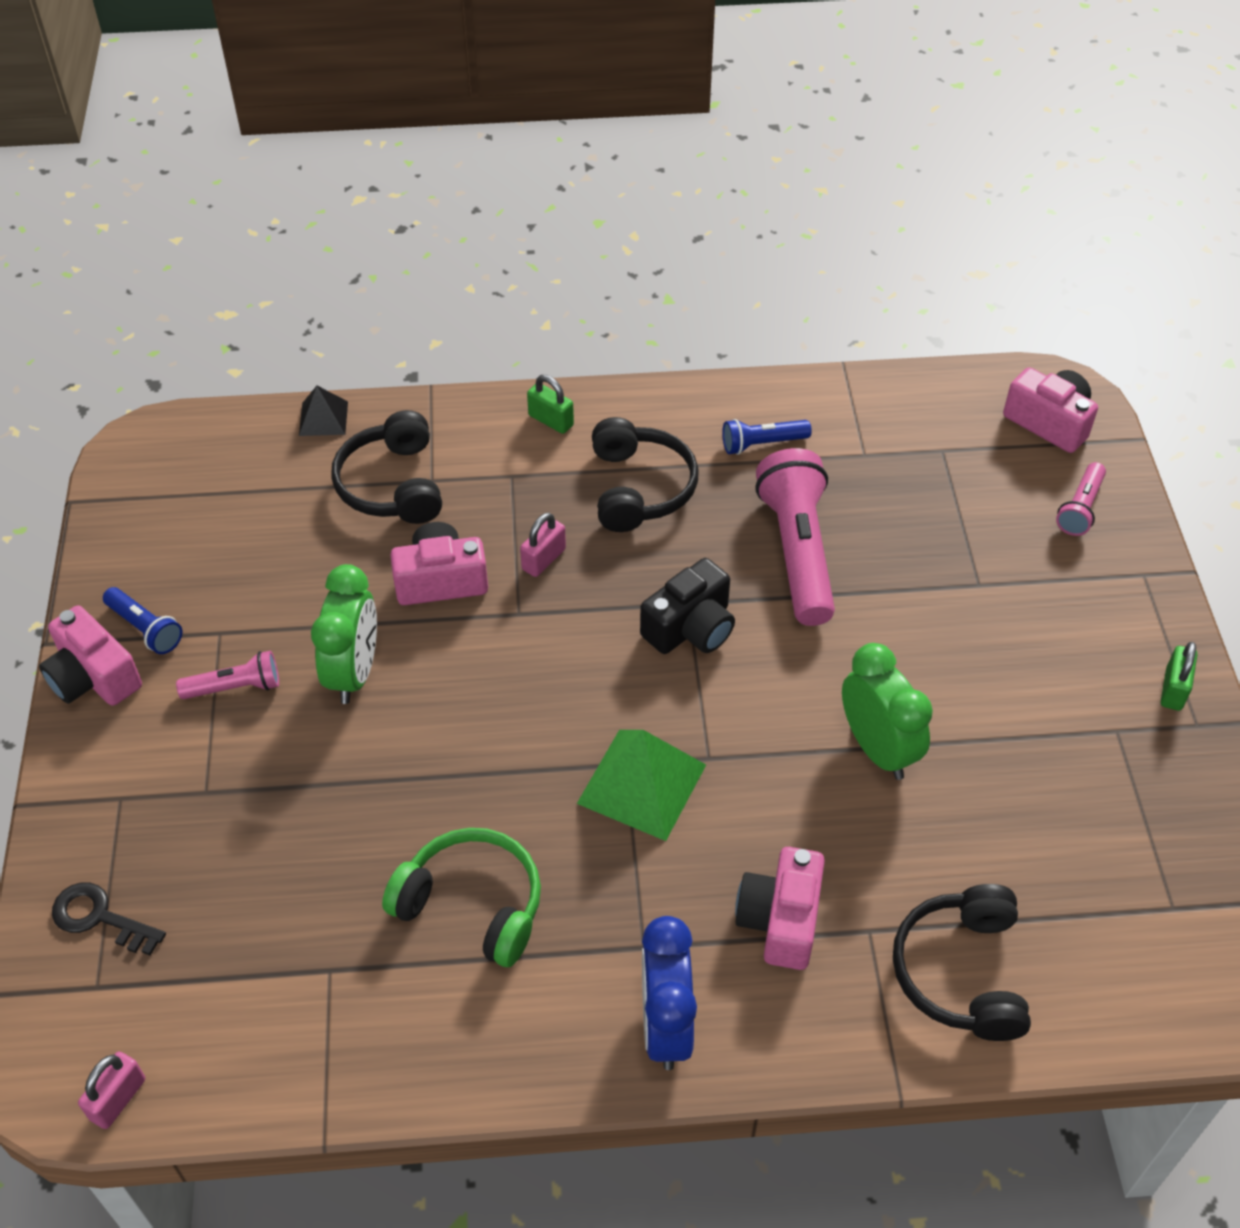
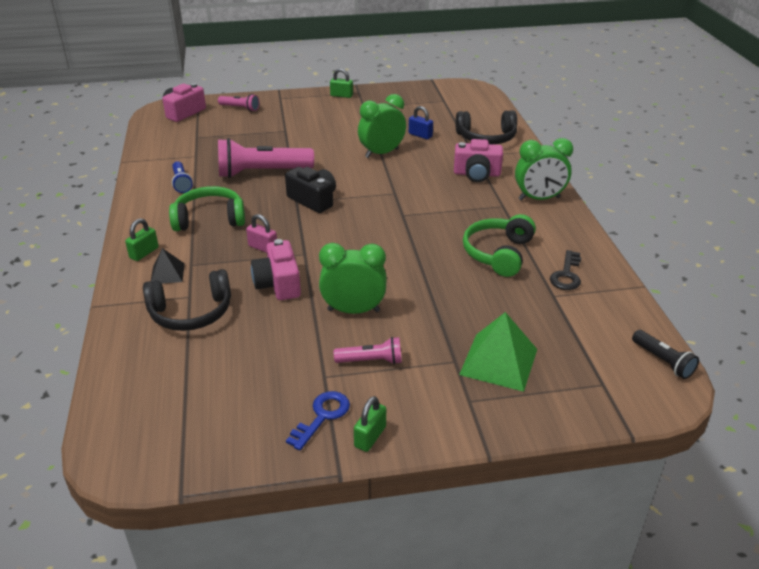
camera: 95 degrees left, 15 degrees down
(93, 677) = (370, 437): pink camera -> green padlock
(100, 918) = (558, 392): black key -> black key (566, 274)
(118, 1099) = (663, 361): pink padlock -> black flashlight
(145, 628) = (322, 416): blue flashlight -> blue key
(235, 687) = (371, 361): pink flashlight -> pink flashlight turned 105 degrees clockwise
(323, 418) = (114, 354): black pyramid -> black pyramid (167, 273)
(639, 488) = (209, 219): black headphones -> green headphones
(642, 783) = (413, 210): green pyramid -> green pyramid (498, 361)
(666, 1026) = (539, 199): blue clock -> green clock
(968, 831) = (420, 135): none -> blue padlock

